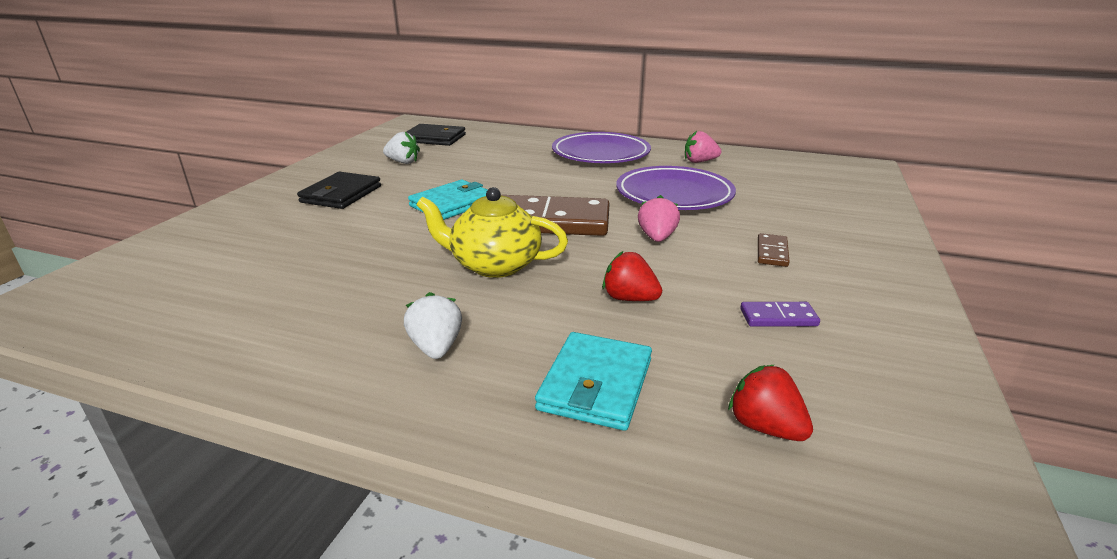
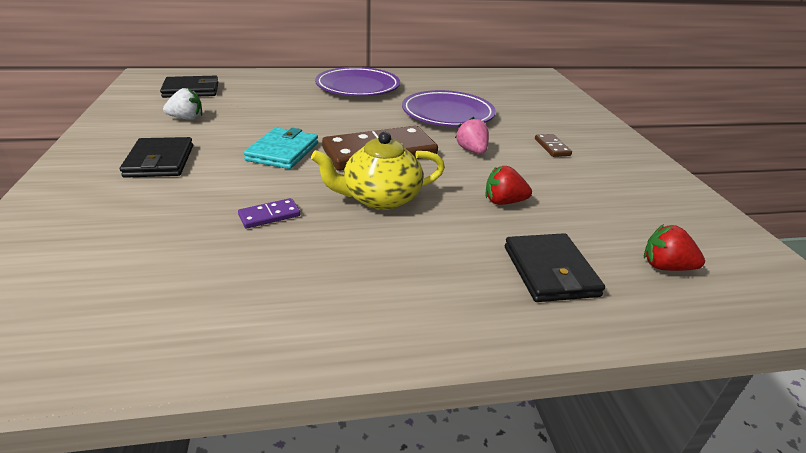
camera: 30 degrees left, 5 degrees up
(436, 347) = (413, 279): white strawberry -> none
(595, 384) = (550, 271): turquoise wallet -> black wallet
(699, 161) = (437, 84): pink strawberry -> none
(778, 317) = (600, 192): purple domino -> purple domino (269, 215)

